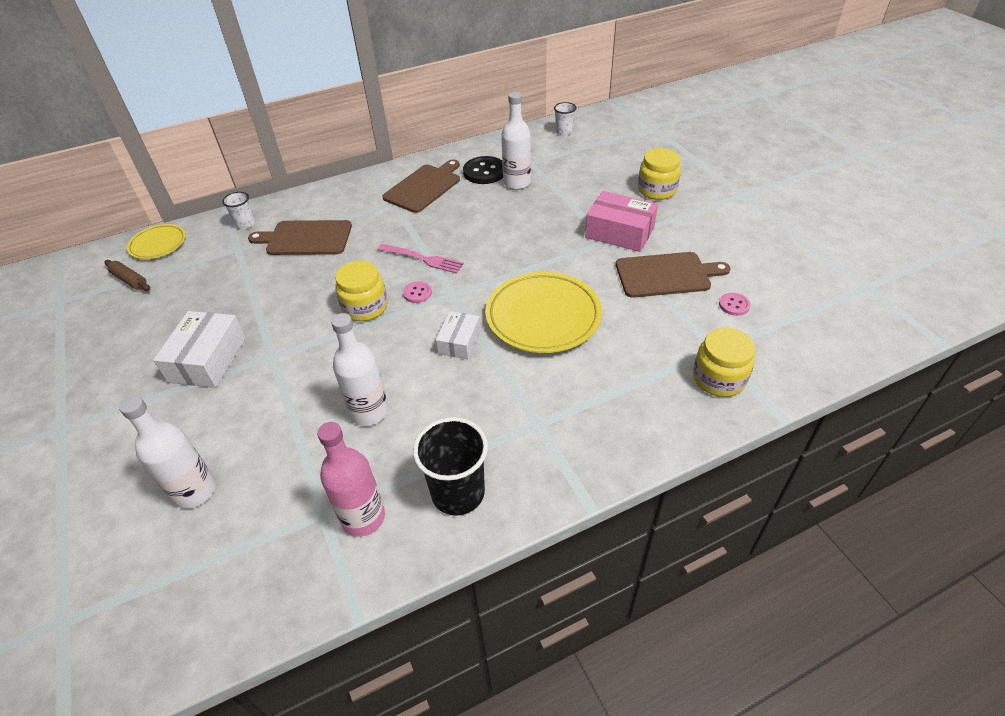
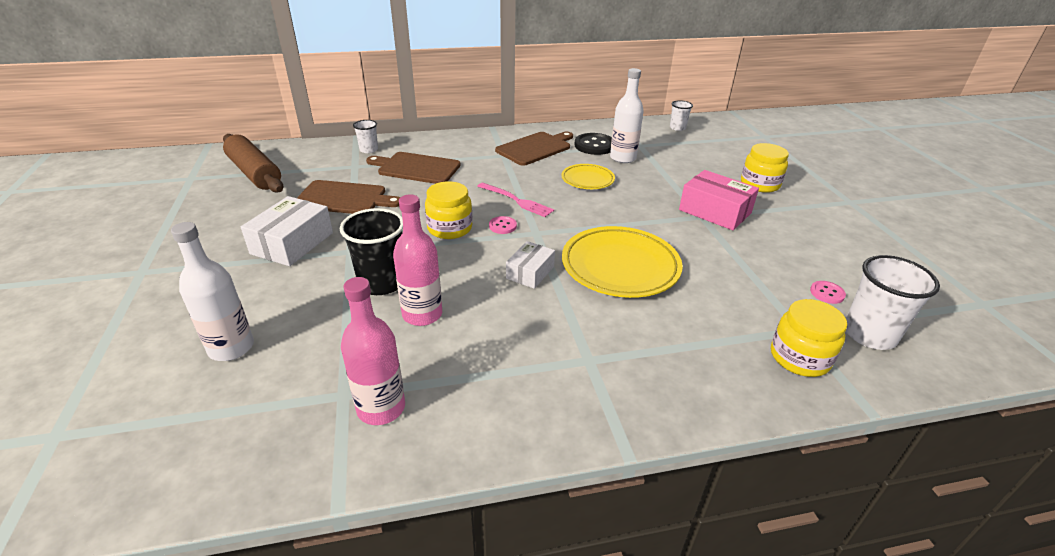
camera: 10 degrees right, 10 degrees down
(130, 280) = (255, 173): brown rolling pin -> brown rolling pin, size x2.09
(158, 244) = (290, 152): yellow plate -> yellow plate (587, 180)
(369, 412) = (422, 314): white bottle -> pink bottle
(458, 493) = (486, 407): black cup -> black cup (382, 283)
(666, 275) = (756, 254): brown cutting board -> brown cutting board (344, 198)
(774, 341) = (869, 334): none -> white cup

